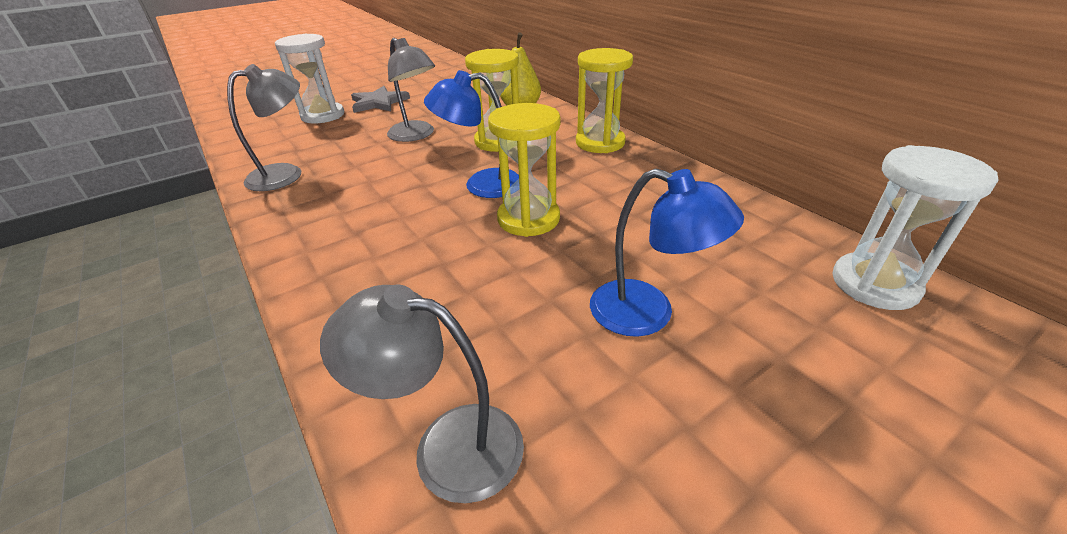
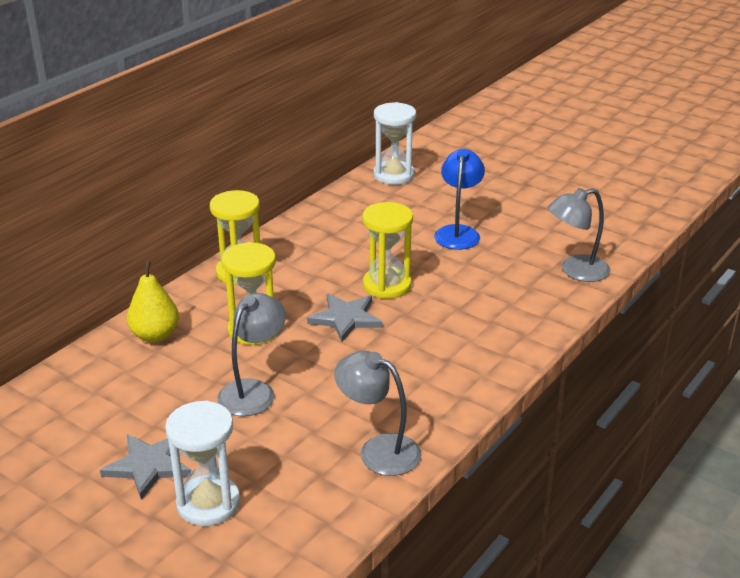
camera: 110 degrees left, 5 degrees down
(447, 445) = (575, 271): grey lamp -> grey lamp turned 75 degrees clockwise
(481, 185) = (346, 318): blue lamp -> grey star

